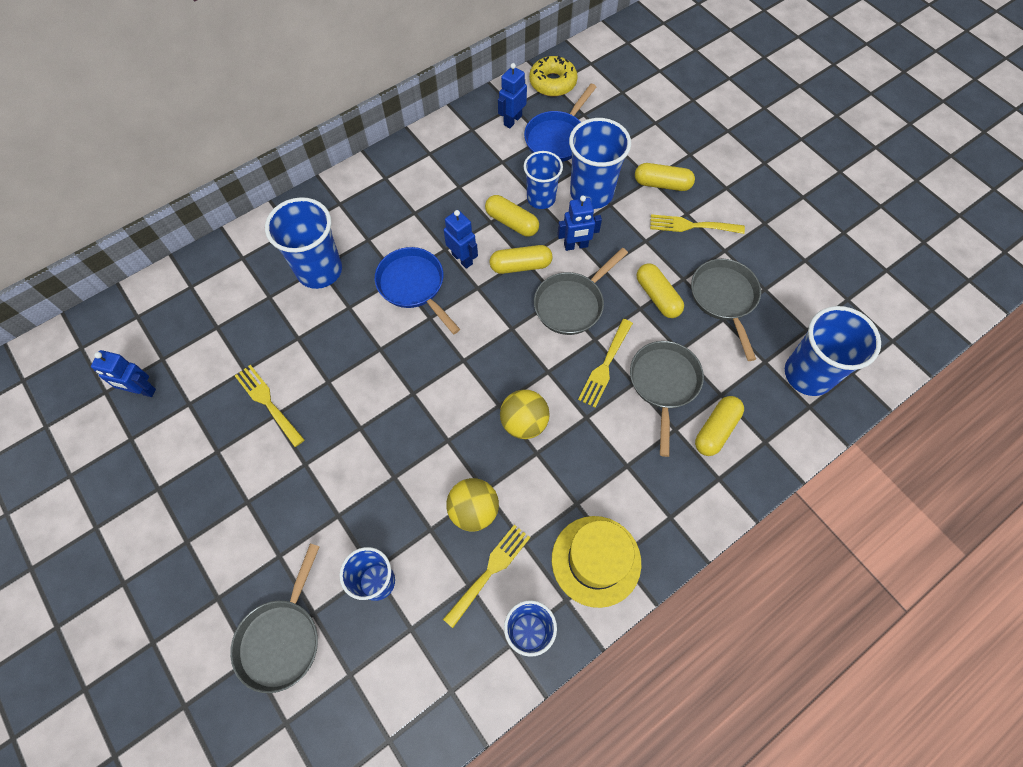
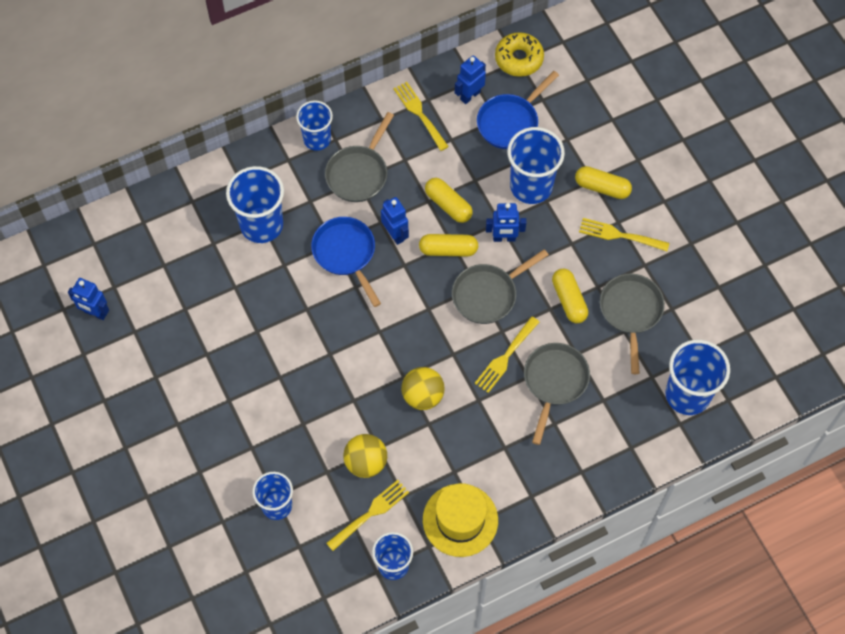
camera: 10 degrees right, 0 degrees up
(268, 402) = (203, 341): yellow fork -> yellow fork (419, 114)
(281, 638) = (195, 535): grey pan -> grey pan (359, 173)
(541, 198) = (481, 184): blue cup -> blue cup (317, 139)
(716, 430) = (590, 430): yellow capsule -> none

